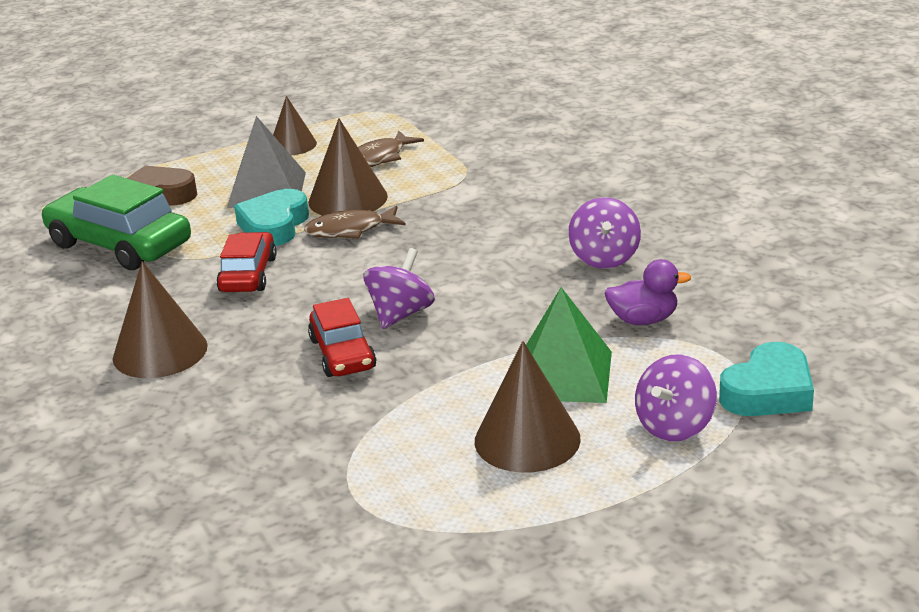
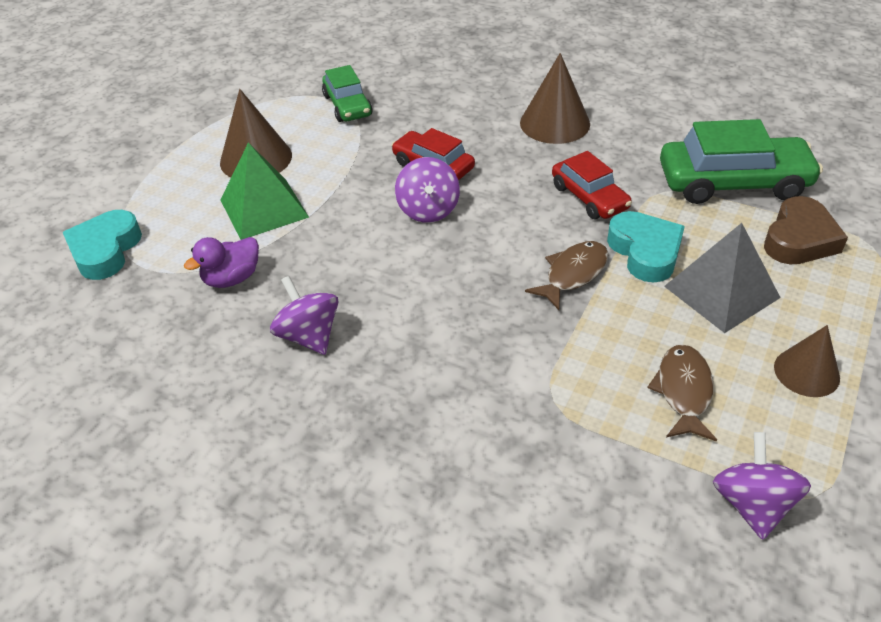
camera: 145 degrees right, 15 degrees up
(345, 472) = (347, 105): none -> green car
(348, 199) = (628, 312): brown cone -> none
(675, 426) = (164, 201): purple spinning top -> purple spinning top (752, 504)

